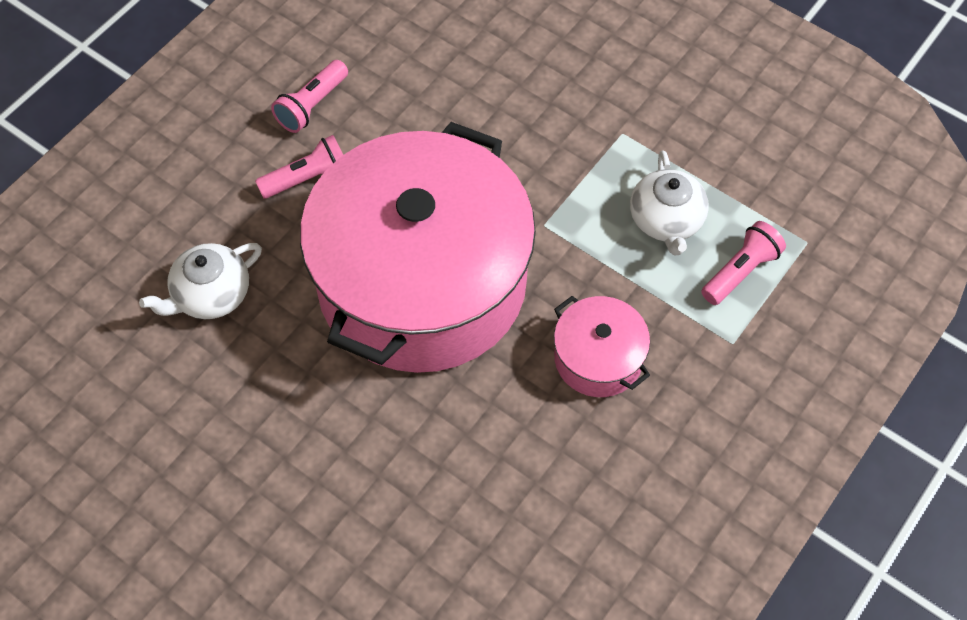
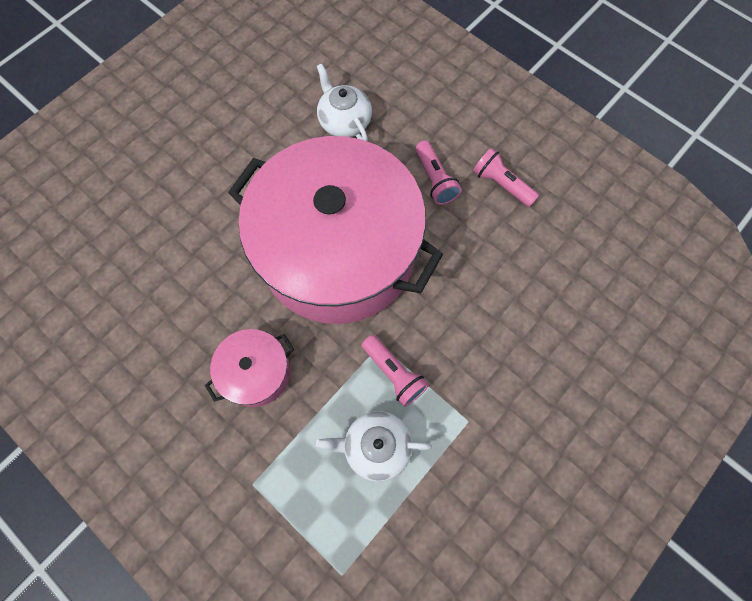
camera: 95 degrees right, 10 degrees up
(740, 271) = (319, 504): pink flashlight -> pink flashlight (394, 373)

